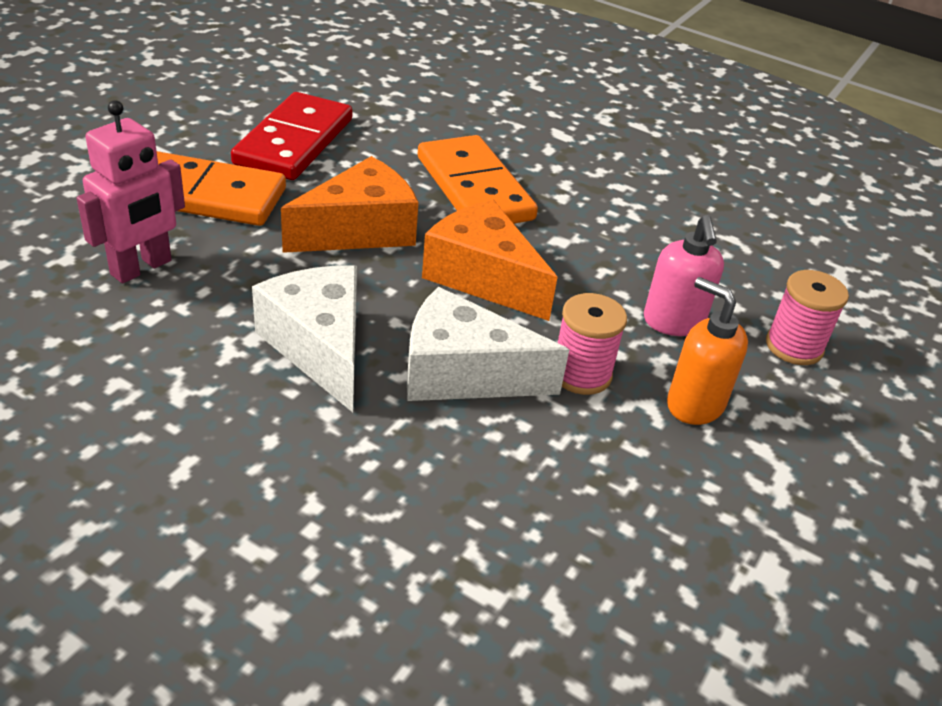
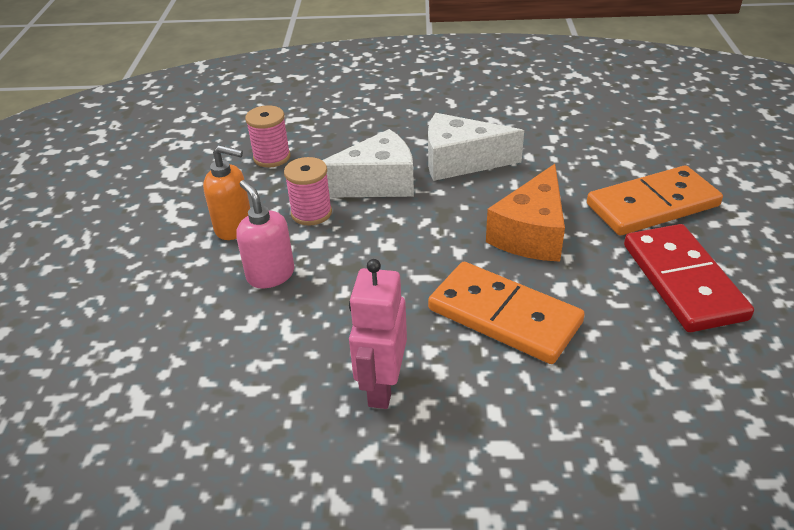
camera: 155 degrees right, 0 degrees up
(141, 268) = (600, 152): pink robot -> pink robot (382, 387)
(319, 347) = (460, 161): white cheese -> white cheese turned 150 degrees clockwise
(483, 277) = (420, 242): orange cheese -> none
(794, 346) = (174, 299): pink spool -> pink spool (272, 157)

